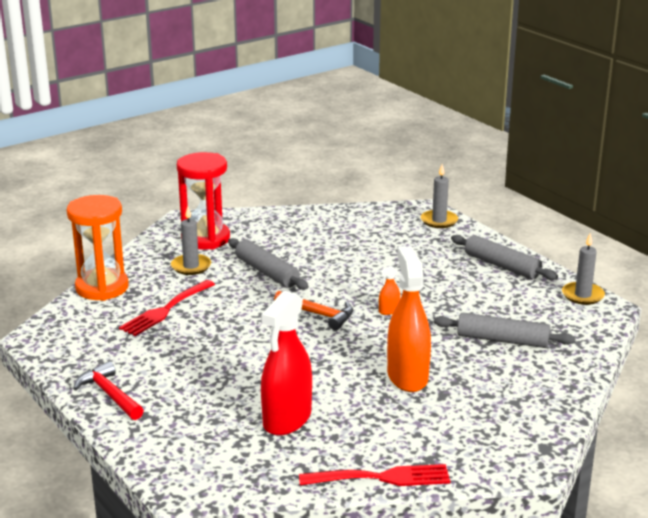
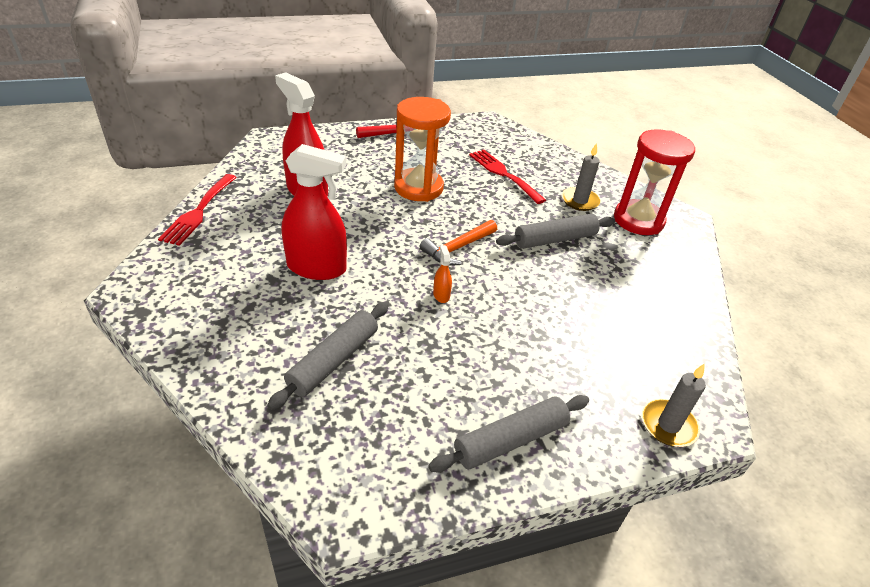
camera: 105 degrees right, 15 degrees up
(102, 288) = (553, 154): orange hourglass -> orange hourglass (418, 188)
(407, 376) = (316, 268): orange spray bottle -> red spray bottle
(582, 295) = (390, 499): grey candle -> none

